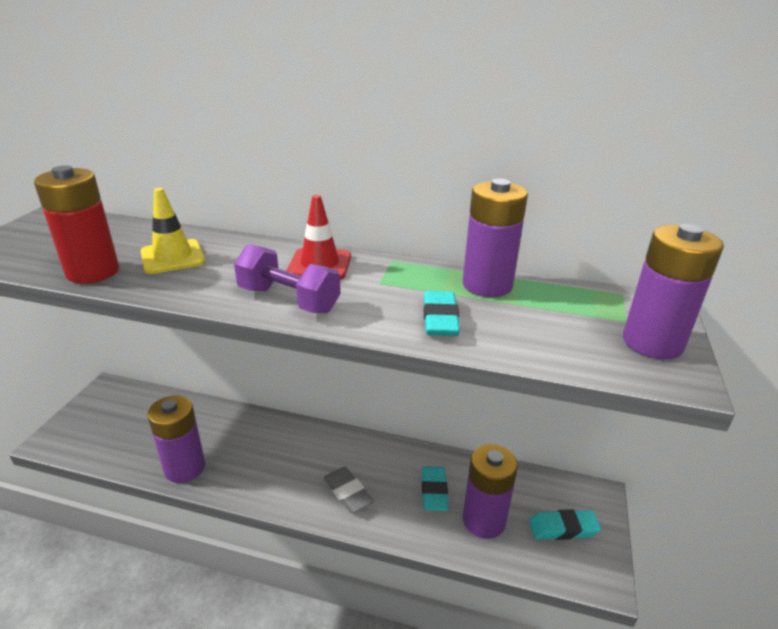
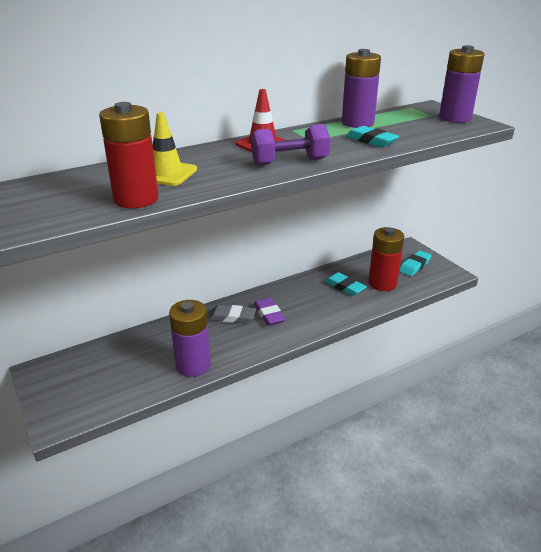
camera: 45 degrees left, 0 degrees up
(315, 465) = (269, 314): none -> purple eraser
(348, 493) = (307, 313): grey eraser -> grey eraser (232, 317)
(483, 520) = (382, 283): purple battery -> red battery

